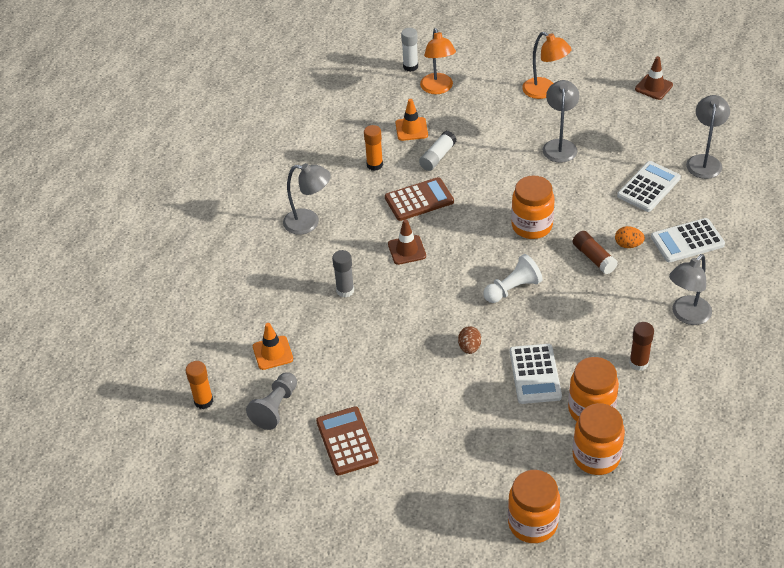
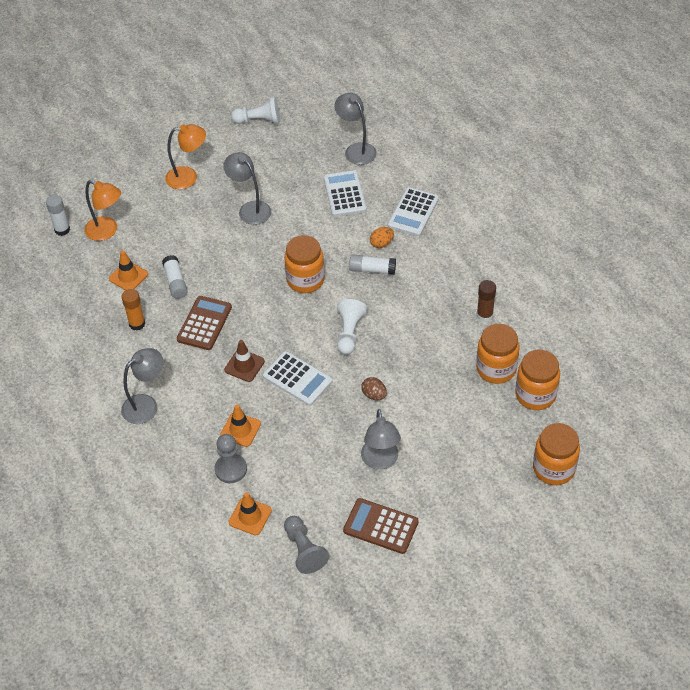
camera: 50 degrees left, 5 degrees up
(203, 401) = (248, 593): orange glue stick -> none
(303, 311) = (231, 469): none -> grey pawn
(345, 290) = (240, 430): grey glue stick -> orange traffic cone
(535, 374) = (436, 376): white calculator -> white calculator (297, 379)
(593, 258) = (372, 269): brown glue stick -> white glue stick
(653, 87) = (259, 120): brown traffic cone -> white pawn
(686, 316) = (473, 261): grey lamp -> grey lamp (380, 461)

